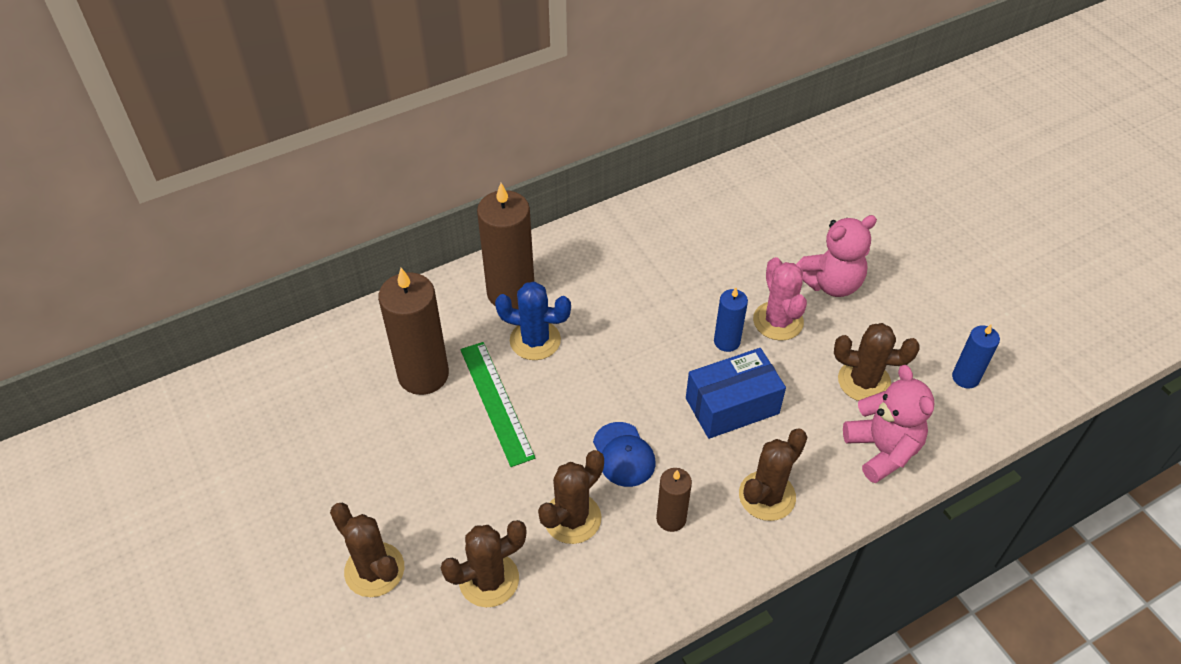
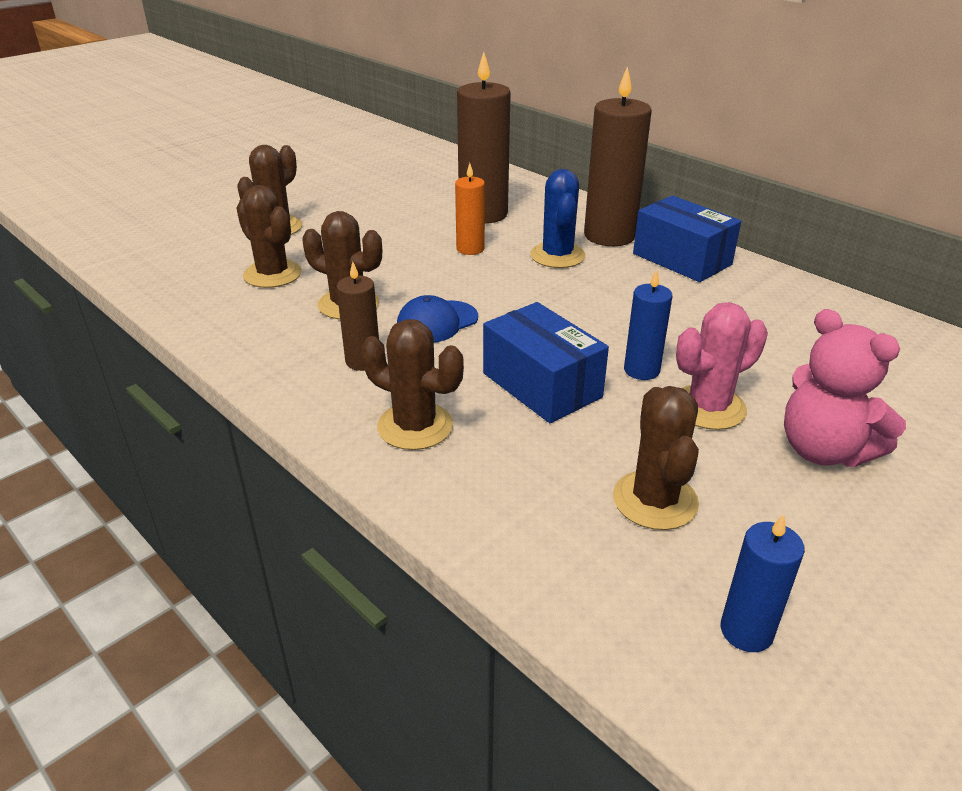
camera: 75 degrees right, 15 degrees down
(496, 402) = (470, 249): green ruler -> orange candle
(572, 260) = (681, 259): none -> blue box
(882, 450) = (534, 529): pink teddy bear -> none

